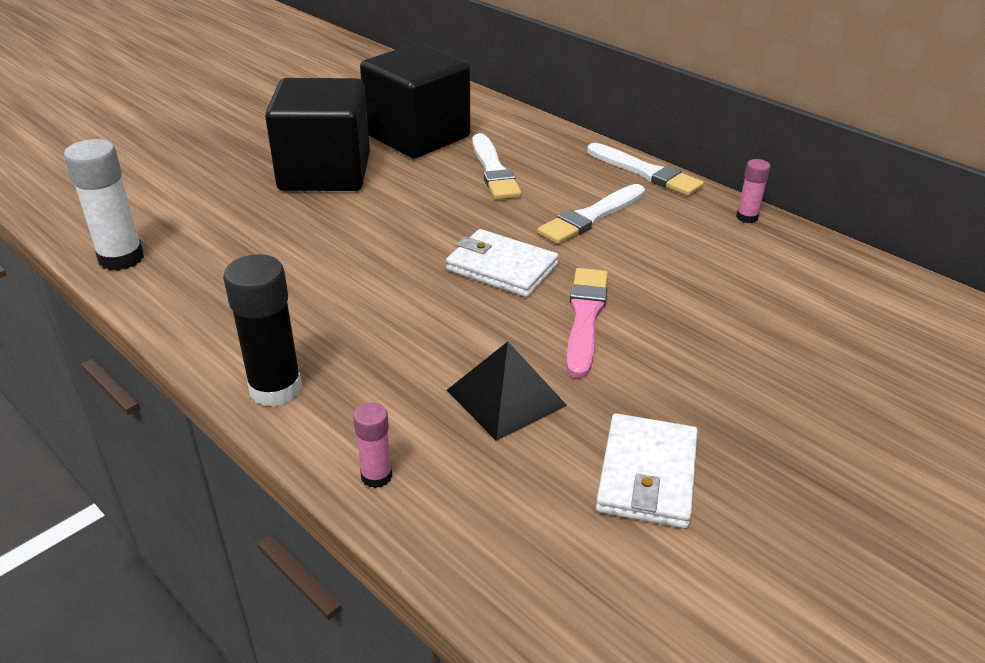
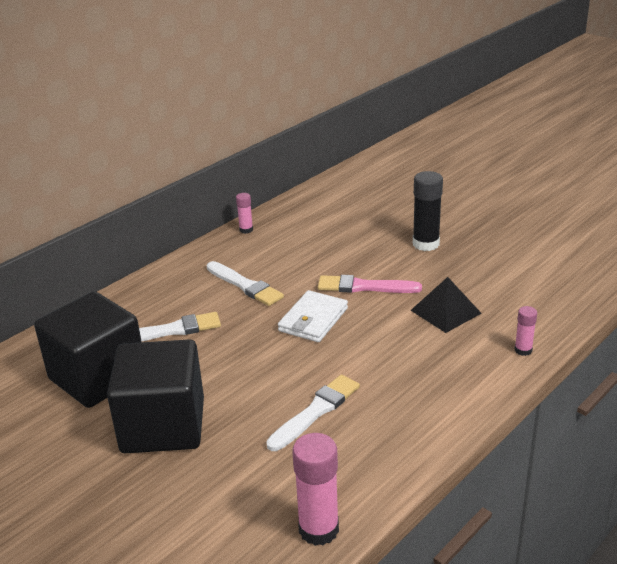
camera: 90 degrees left, 5 degrees down
(121, 258) = (318, 529): white glue stick -> pink glue stick
(275, 389) = (465, 400): black glue stick -> black glue stick (426, 244)
(645, 172) = (181, 263): white brush -> white brush (315, 411)
(647, 475) = (489, 269): white wallet -> none

